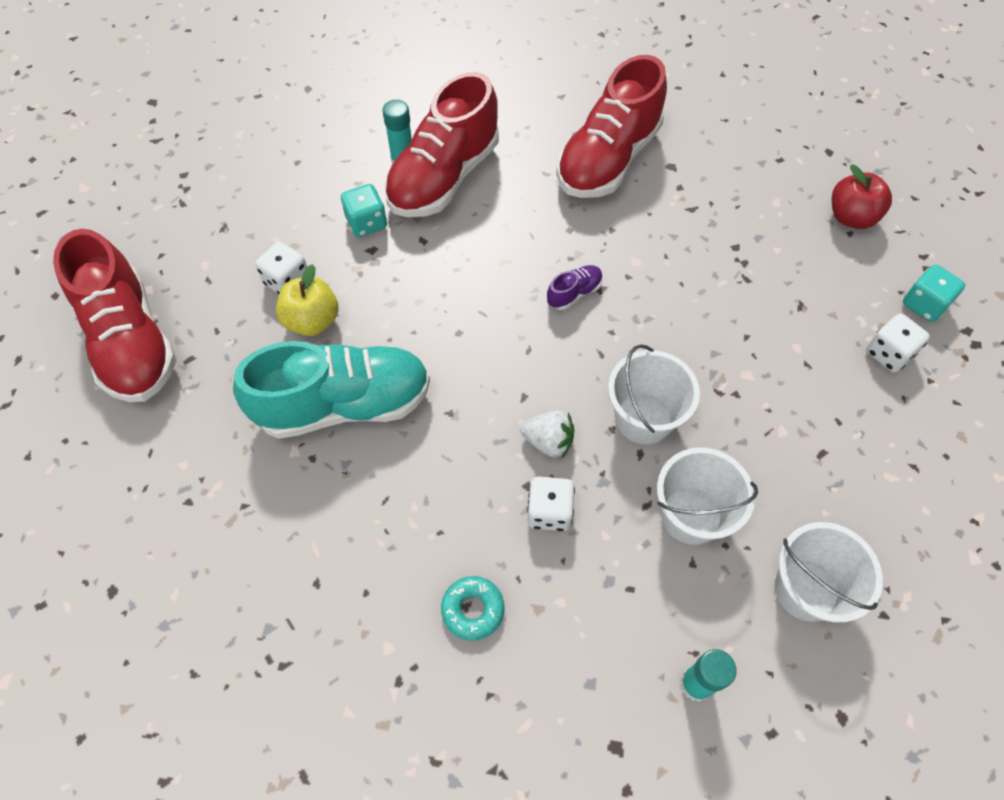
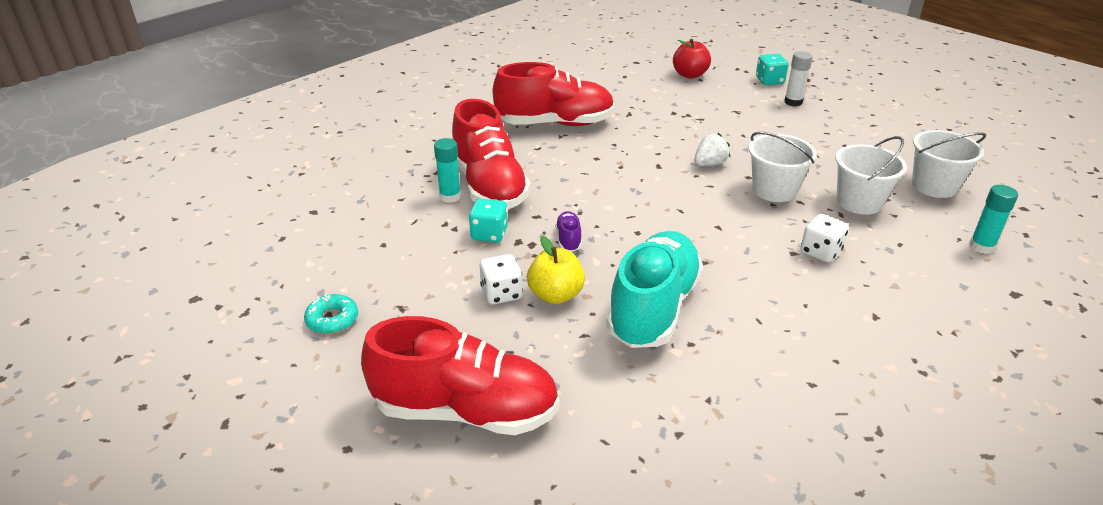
camera: 55 degrees left, 25 degrees down
(473, 610) = (880, 314): turquoise donut -> turquoise donut (332, 319)
(548, 441) = (763, 231): white strawberry -> white strawberry (709, 164)
(574, 293) = (651, 176): purple shoe -> purple shoe (568, 239)
(608, 159) = (555, 123): red shoe -> red shoe turned 75 degrees counterclockwise
(888, 353) = (793, 102): white dice -> white glue stick

